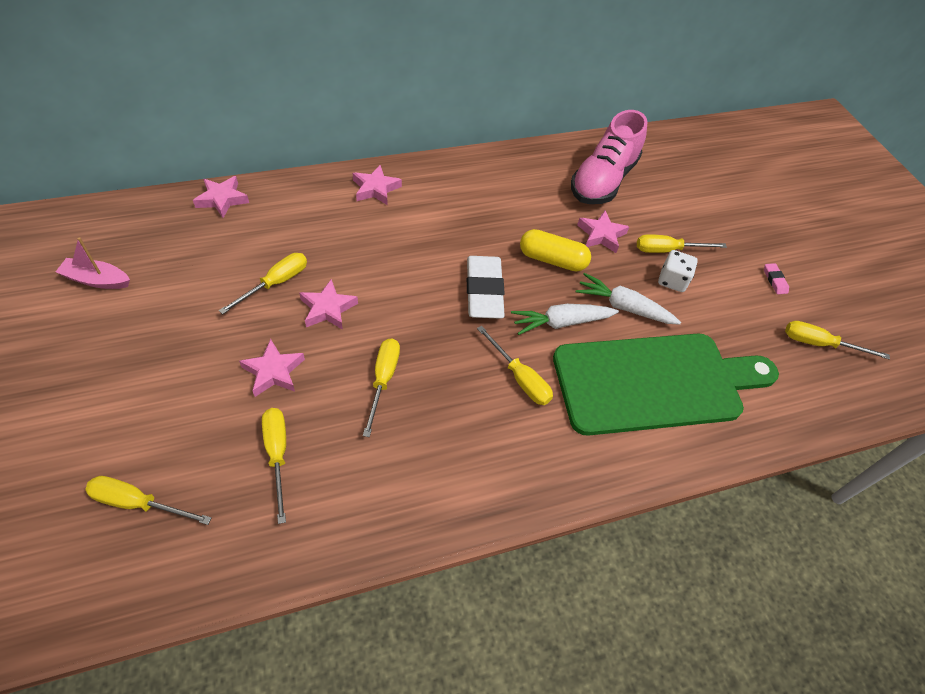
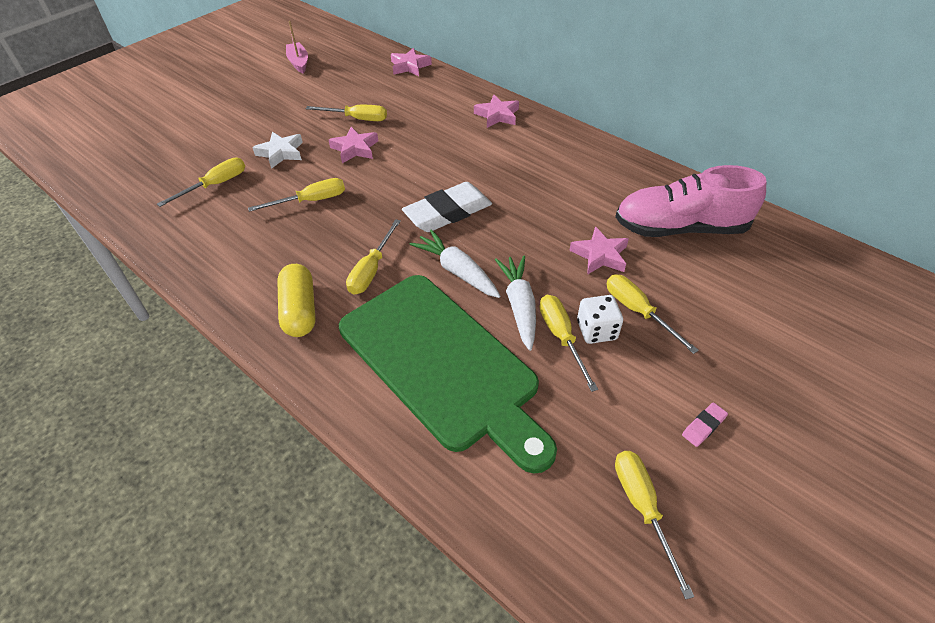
camera: 65 degrees right, 5 degrees down
(138, 503) = (151, 153): yellow screwdriver -> yellow screwdriver (561, 337)
(273, 372) = (281, 153): pink star -> white star
(552, 260) = (528, 236): yellow capsule -> yellow capsule (300, 310)

